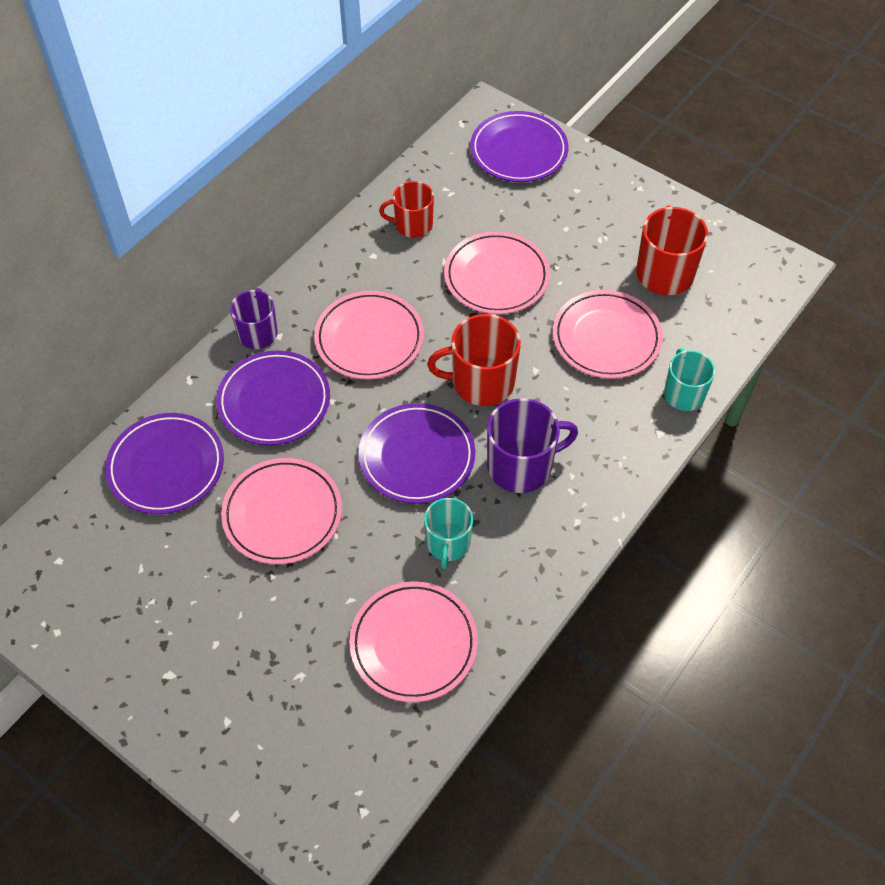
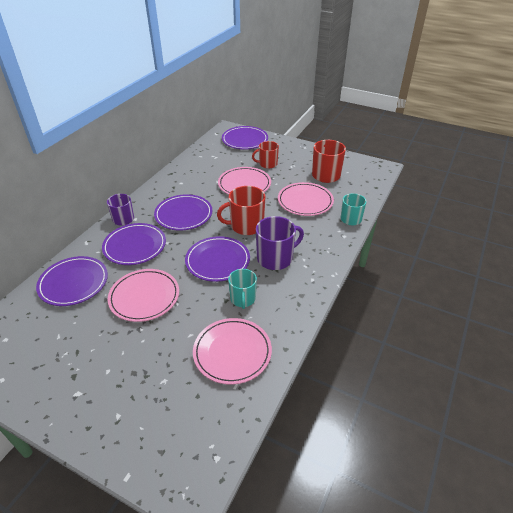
camera: 10 degrees left, 15 degrees down
(369, 339) = (183, 215): pink plate -> purple plate
(412, 225) = (199, 170): red mug -> red mug (267, 164)

